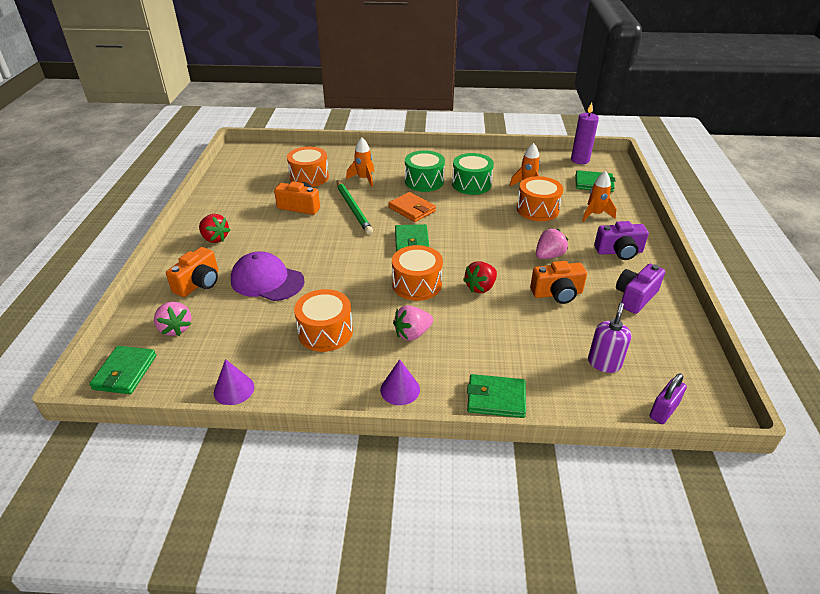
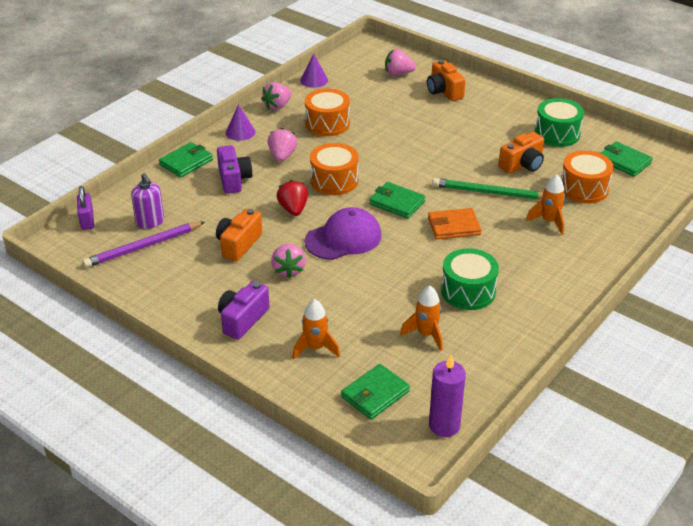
camera: 125 degrees right, 0 degrees up
(125, 372) = (373, 52): green wallet -> green wallet (624, 162)
(215, 238) = (505, 111): red strawberry -> none
(267, 281) = (416, 118): purple cap -> purple cap (343, 238)
(320, 389) = (277, 106): none -> pink strawberry
(424, 181) = (506, 260): green drum -> green drum (557, 134)
(537, 209) = (369, 310): orange drum -> none
(634, 345) = (143, 247): none -> purple pencil
(635, 297) = (182, 284): purple camera -> purple camera (234, 179)

